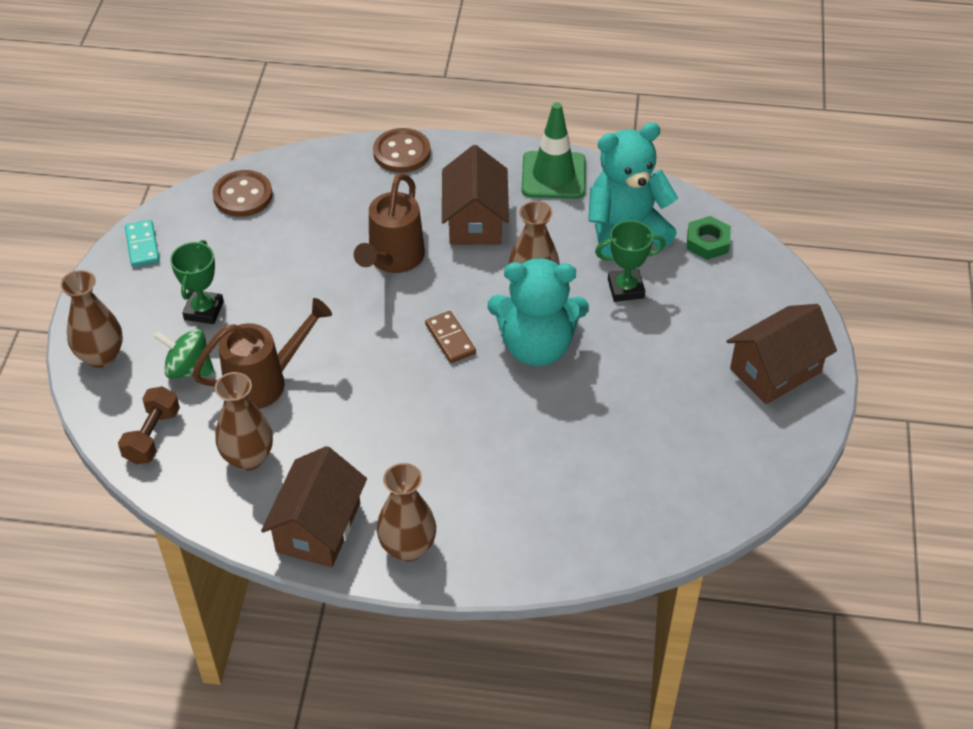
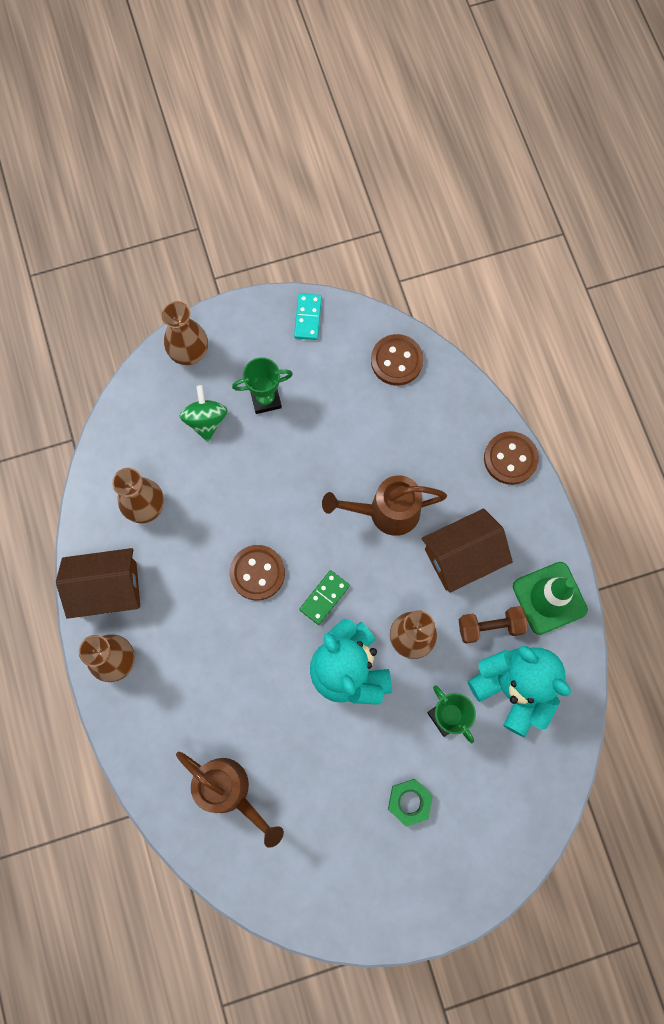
camera: 65 degrees right, 25 degrees up
(142, 245) = (308, 318): turquoise domino -> turquoise domino turned 45 degrees counterclockwise
(152, 436) = (135, 430): brown dumbbell -> brown dumbbell (490, 626)
(264, 382) = (218, 480): brown watering can -> brown watering can (229, 791)
(388, 385) = (257, 573): none -> brown button
(450, 339) = (324, 598): brown domino -> green domino
(707, 242) = (537, 766): green nut -> green nut (409, 802)
(775, 370) = (415, 880): brown house -> none

